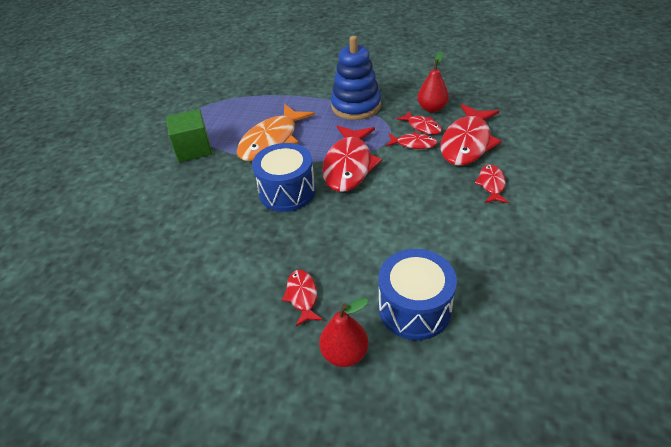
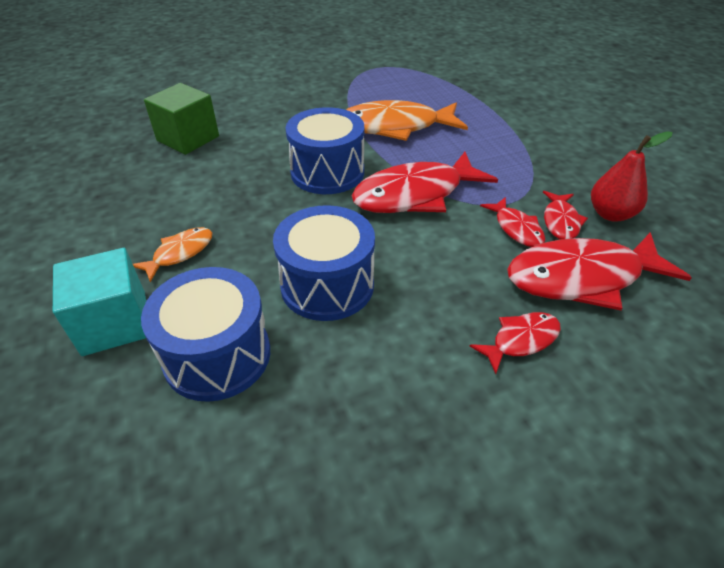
camera: 50 degrees right, 0 degrees up
(193, 149) = (332, 92): green cube -> green cube (188, 138)
(302, 296) = (180, 253): red fish -> orange fish
(345, 353) = (115, 323): red pear -> turquoise cube
(356, 106) = (527, 153): blue stacking toy -> none
(395, 237) = (327, 285): none -> blue drum

